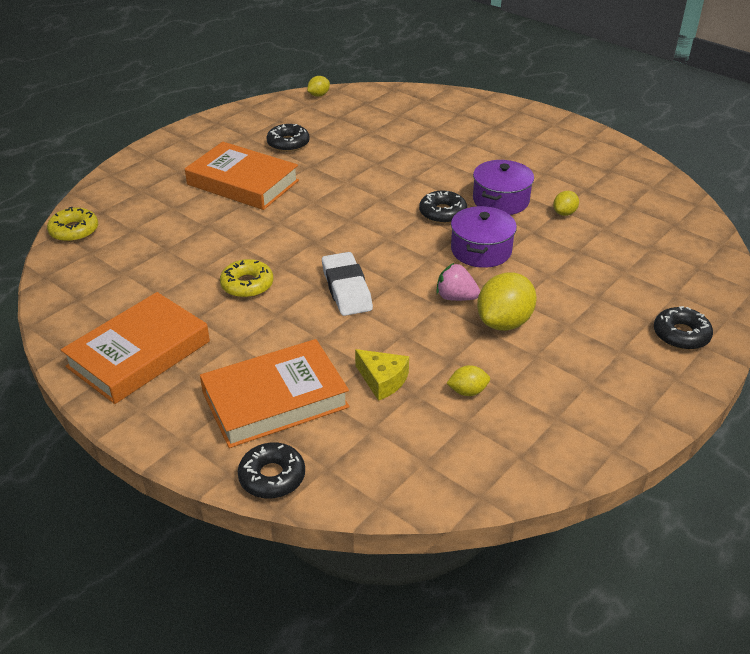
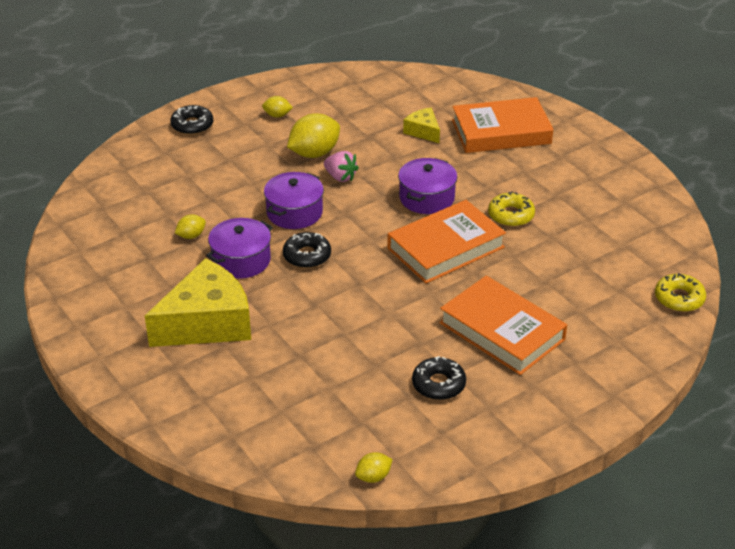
camera: 165 degrees left, 0 degrees up
(139, 354) = (600, 175): orange book -> orange book (446, 248)
(272, 477) = (510, 94): black donut -> none
(346, 289) = (426, 198): white eraser -> purple pot
(467, 391) = (368, 116): yellow lemon -> yellow lemon (277, 115)
(492, 154) = (207, 323): none -> yellow cheese

